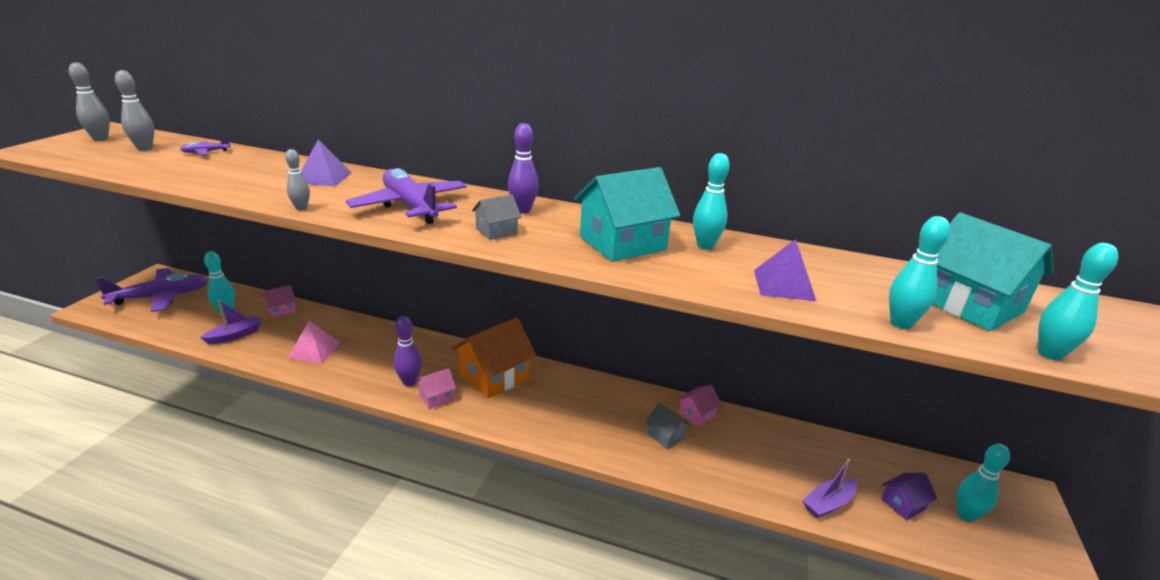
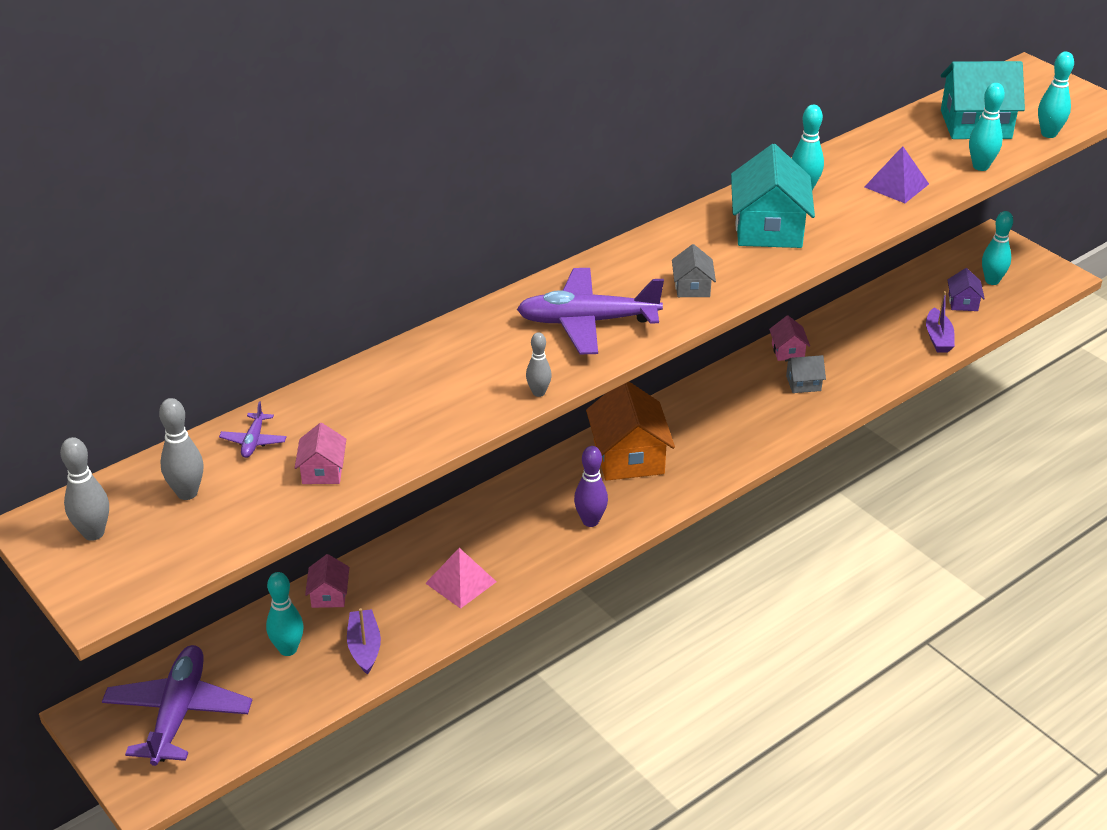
camera: 55 degrees left, 10 degrees up
(324, 177) = (444, 362): purple pyramid -> none
(436, 397) = (634, 509): pink house -> pink house (322, 471)
(523, 210) = (651, 257): purple bowling pin -> none

